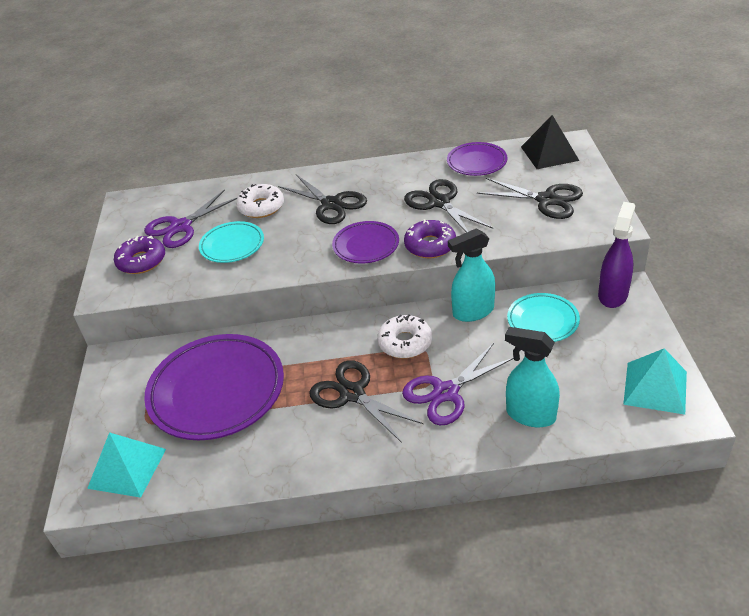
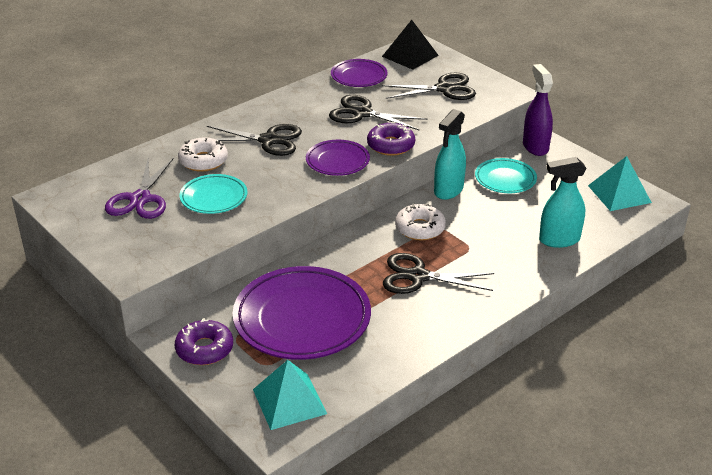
camera: 40 degrees left, 5 degrees down
(141, 261) = (136, 237): purple donut -> purple donut (204, 349)
(446, 392) = (487, 249): purple scissors -> none

